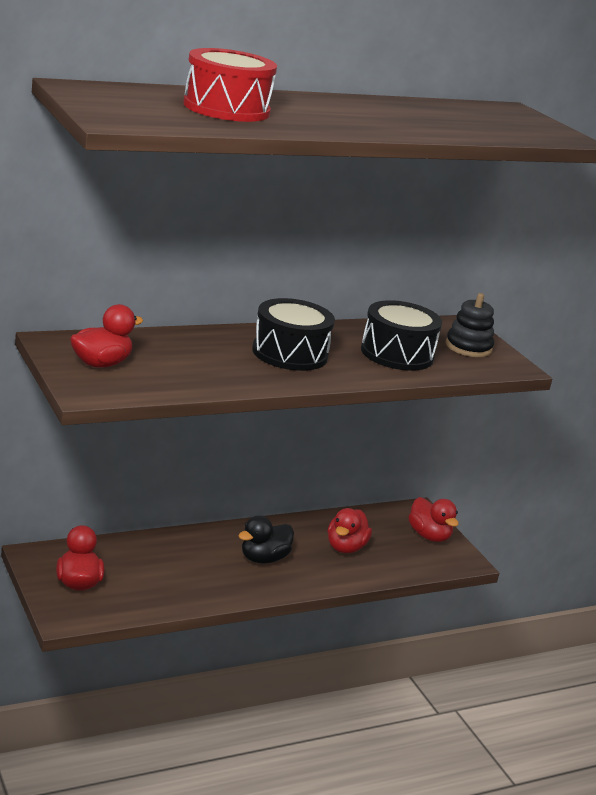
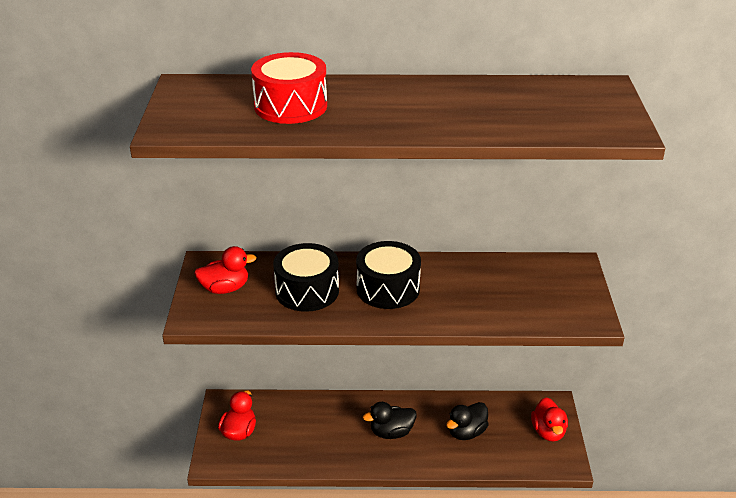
camera: 30 degrees right, 10 degrees up
(345, 547) = (466, 432): red duck -> black duck
(397, 354) = (486, 296): black drum -> black drum (307, 291)
(468, 347) = (563, 293): black stacking toy -> none

